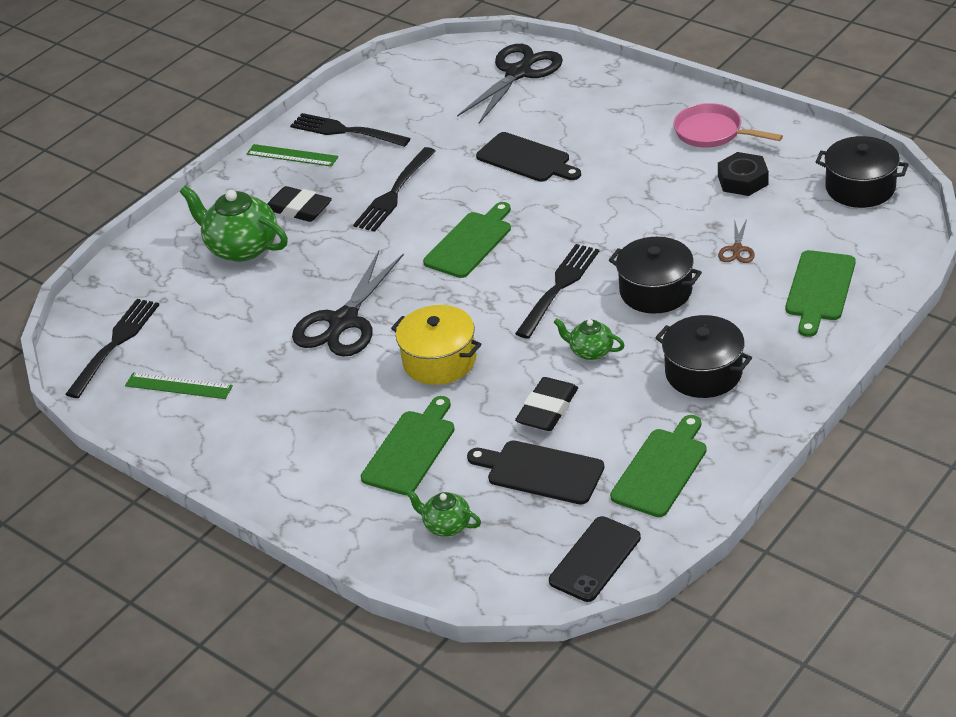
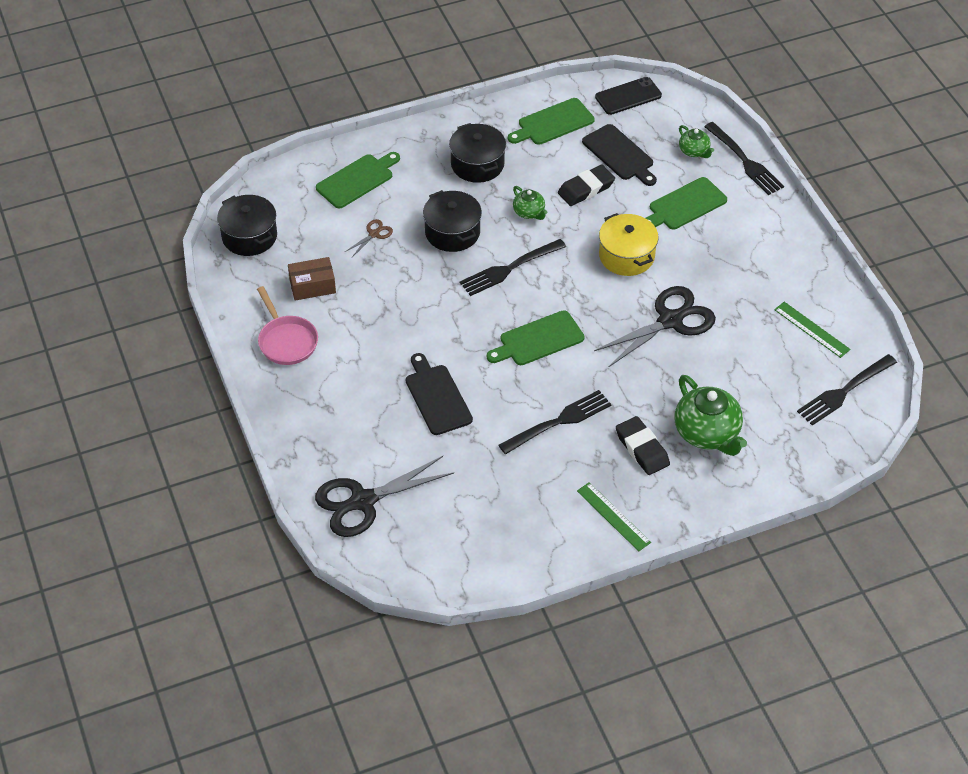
camera: 155 degrees left, 10 degrees up
(345, 131) = (552, 519): black fork -> black fork (745, 161)
(742, 180) = (312, 286): black nut -> brown box

